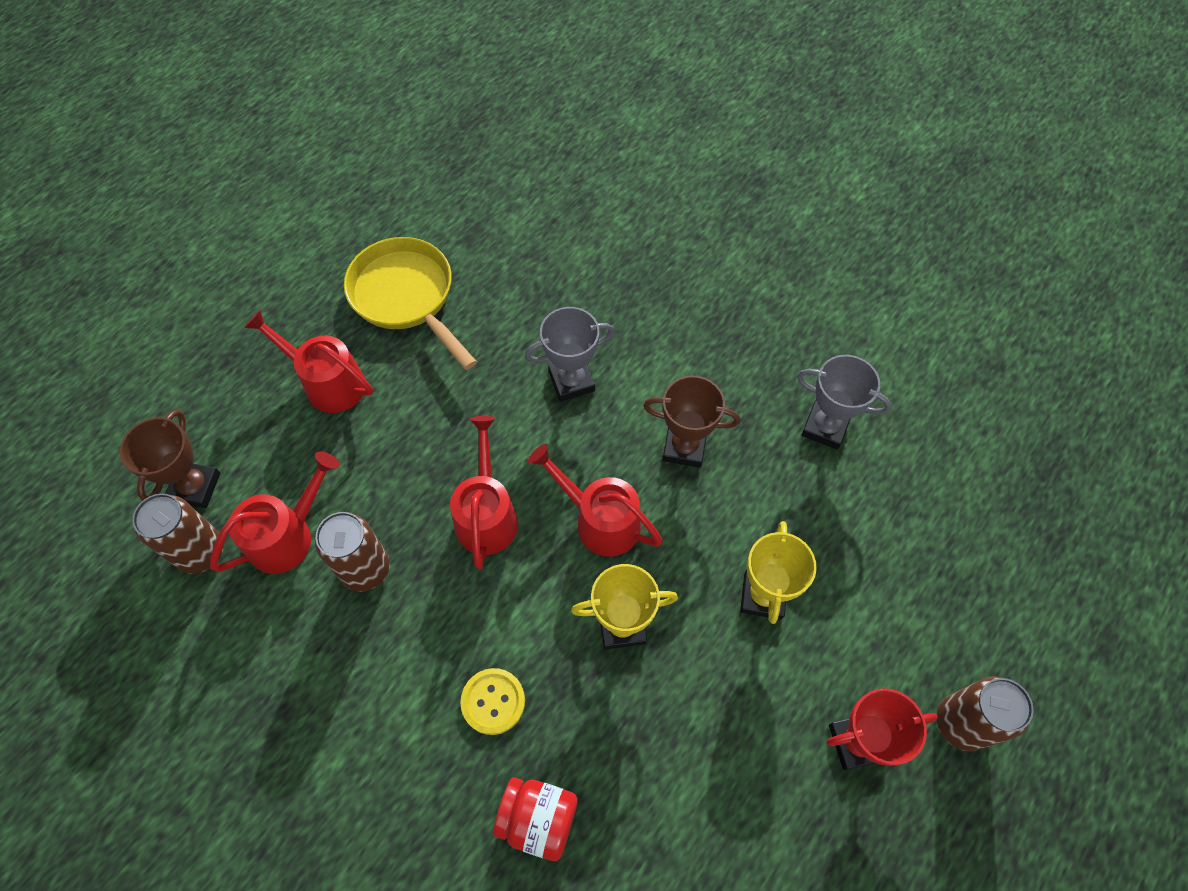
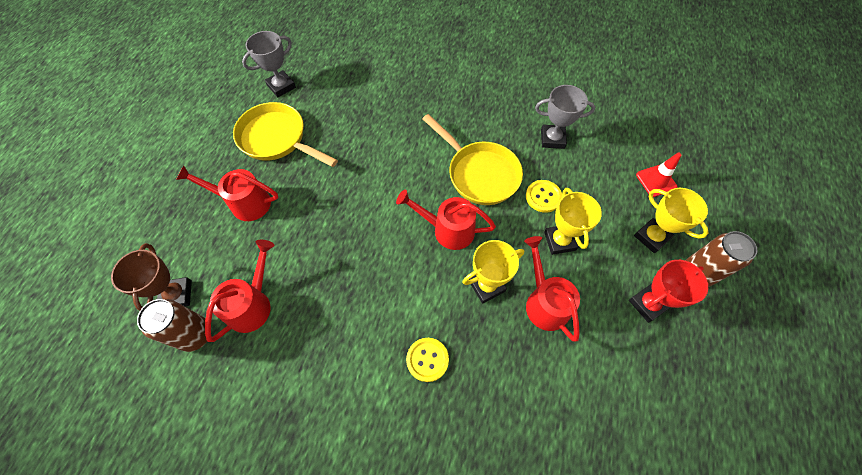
camera: 20 degrees left, 0 degrees up
(365, 569) = (313, 307): brown can -> none
(486, 513) = (377, 248): red watering can -> red watering can (544, 301)
(538, 819) = (485, 421): red jar -> none
(571, 381) = (398, 157): grey trophy -> grey trophy (281, 86)
(684, 447) = (479, 173): brown trophy -> yellow pan
(768, 517) = (543, 197): none -> yellow button
(913, 640) = (651, 237): none -> yellow trophy
(965, 552) = (656, 181): none -> red traffic cone

